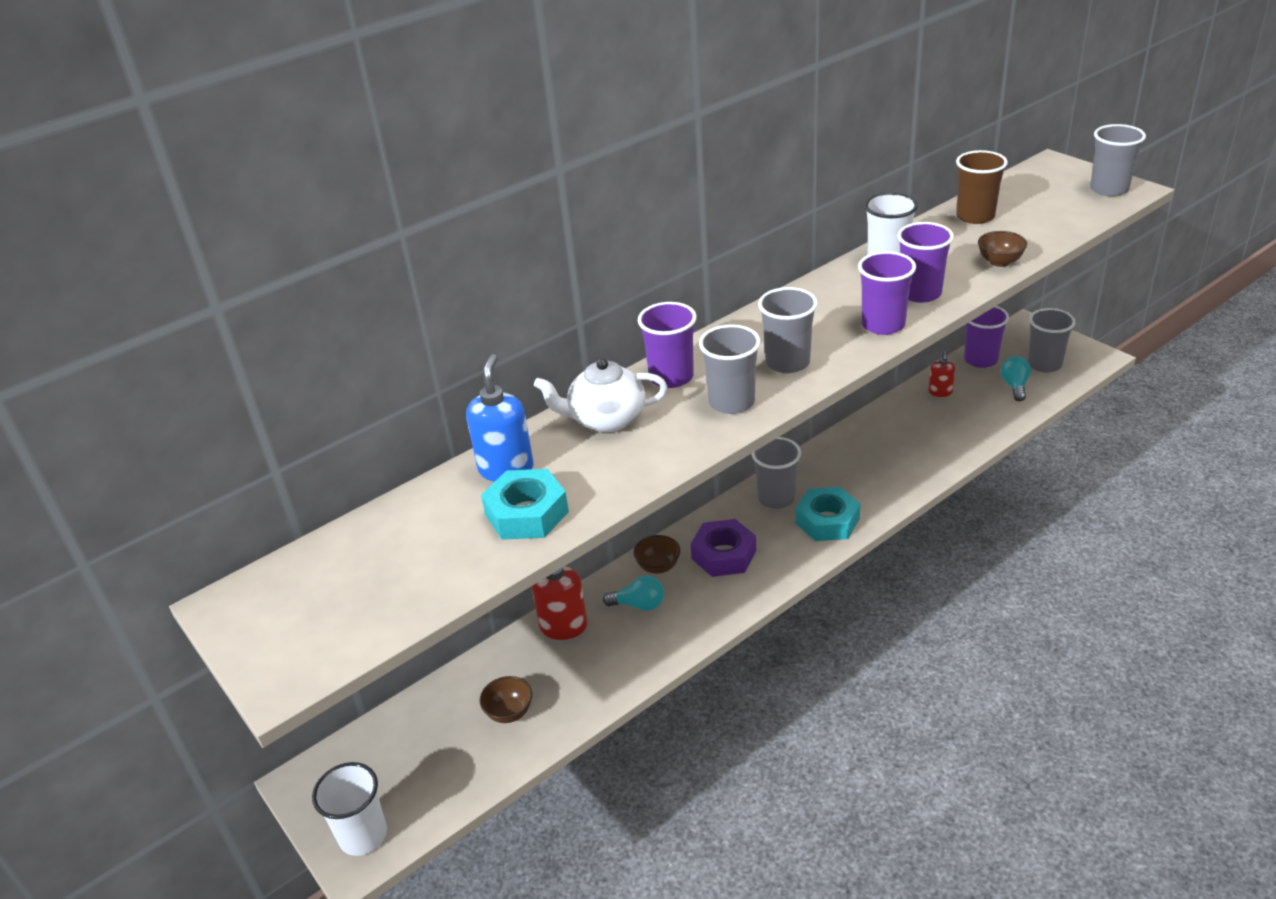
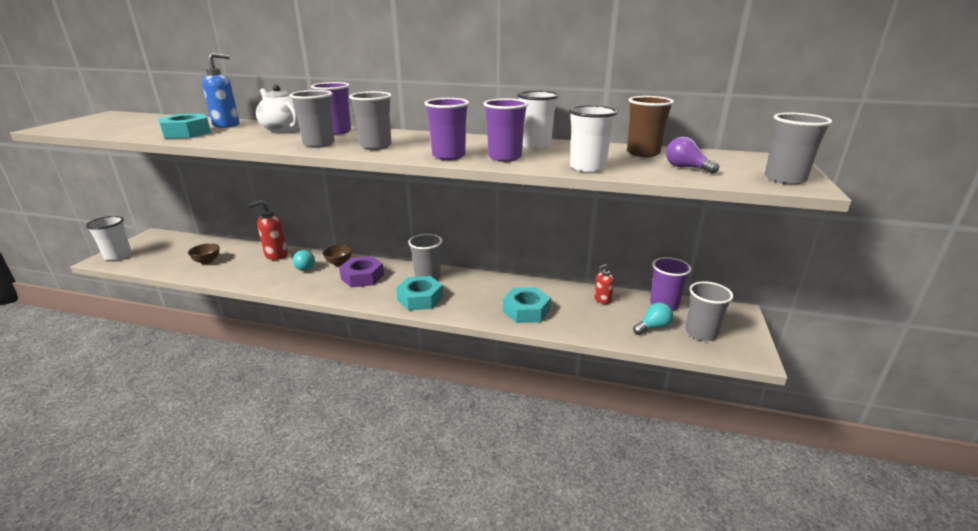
camera: 50 degrees right, 10 degrees down
(921, 451) = (526, 310): none -> turquoise nut
(999, 262) = (587, 168): brown bowl -> white cup
(1042, 216) = (686, 168): none -> purple light bulb

